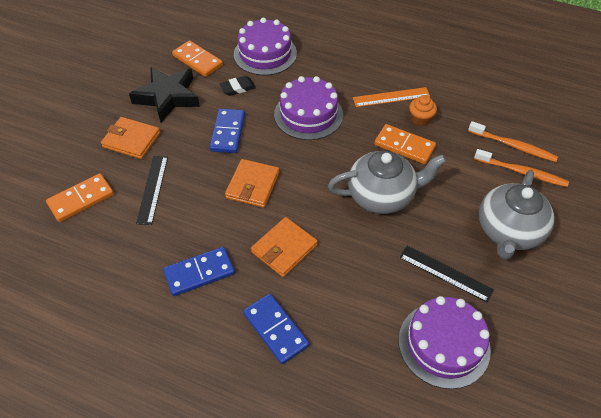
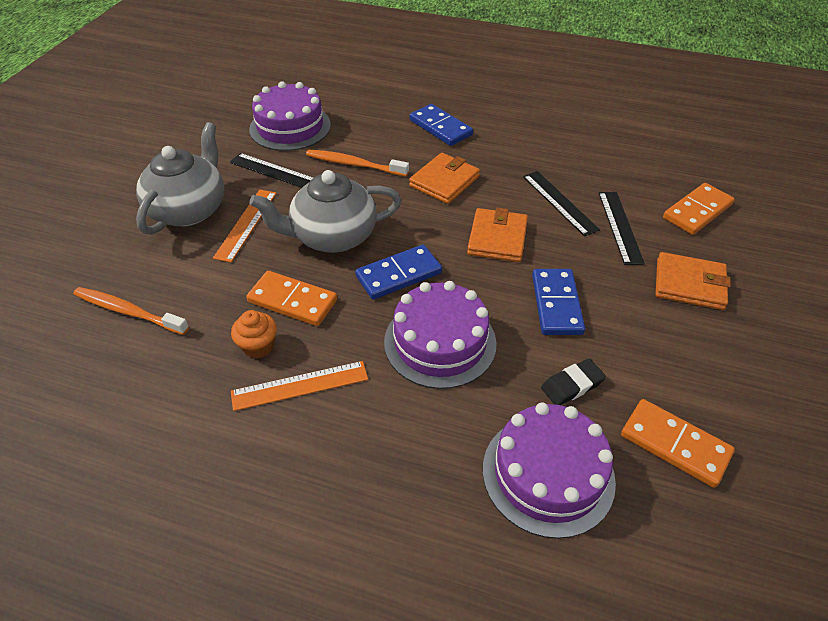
camera: 175 degrees right, 5 degrees down
(167, 97) = (682, 358): black star -> none
(190, 217) = (559, 202): none -> black ruler
(199, 273) = (526, 158): blue domino -> blue domino (398, 274)
(455, 212) = (246, 224): none -> orange ruler
(522, 172) = (137, 275): orange toothbrush -> orange toothbrush (354, 164)

